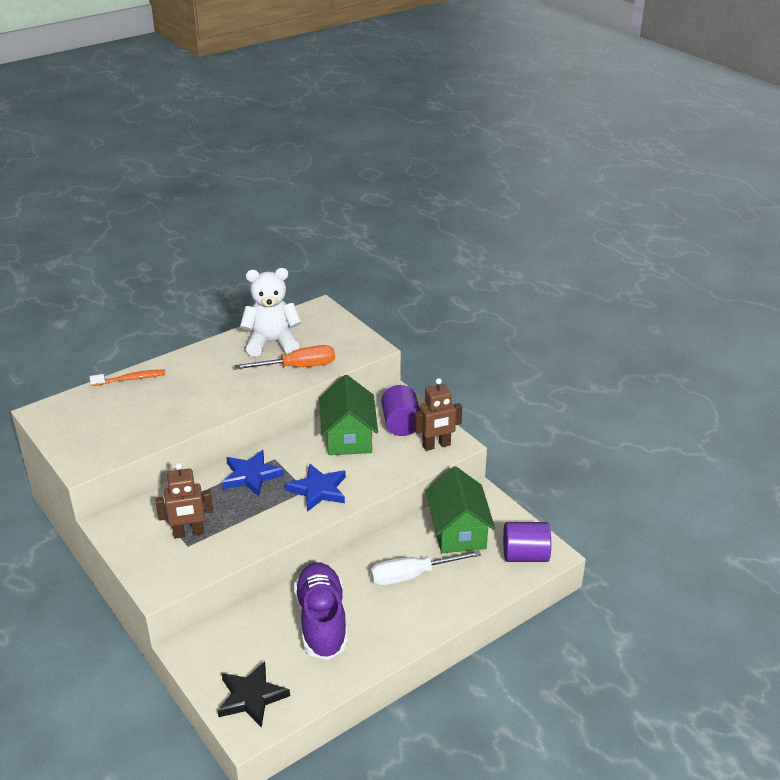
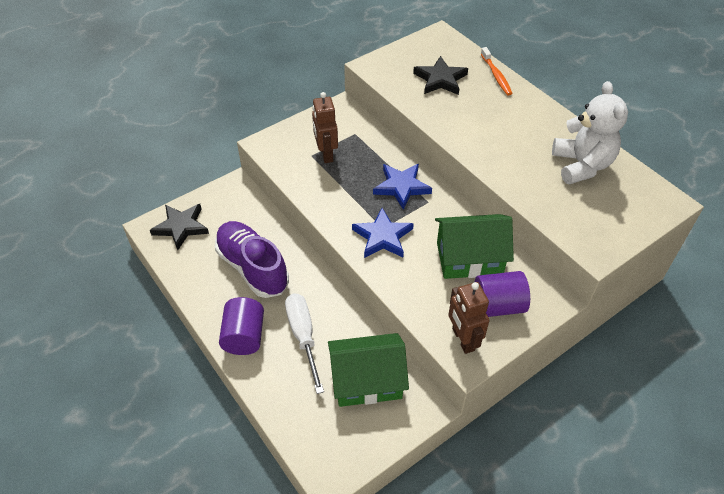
camera: 90 degrees right, 15 degrees up
(125, 416) = (440, 79): none -> black star
(298, 367) = (541, 189): orange screwdriver -> none
(322, 621) = (253, 268): purple shoe -> purple shoe turned 120 degrees counterclockwise
(525, 555) = (327, 446): purple cylinder -> purple cylinder (244, 336)

